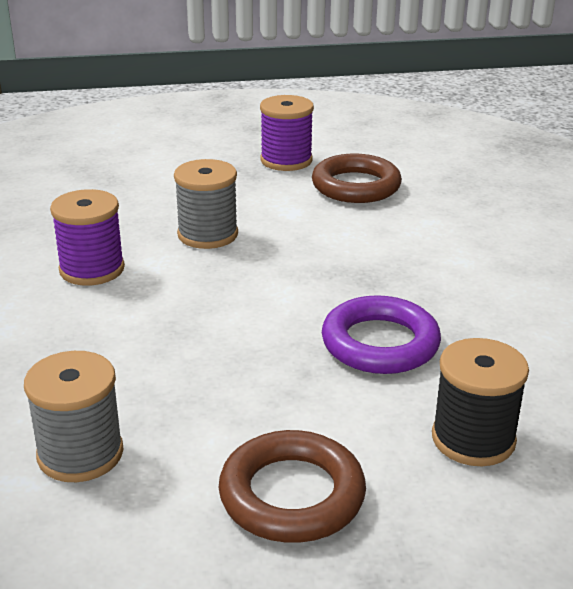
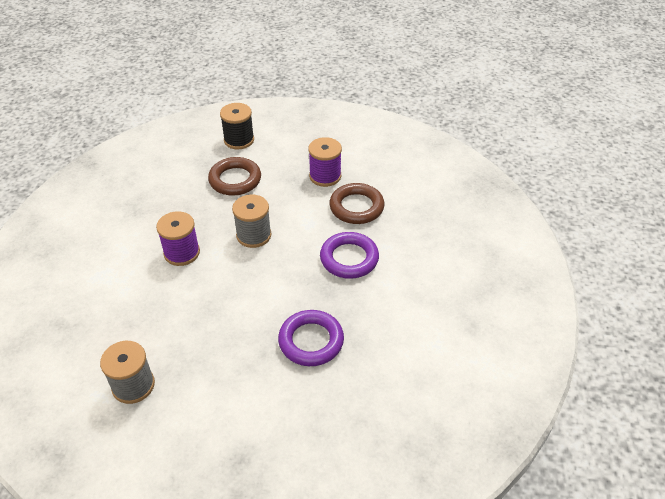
camera: 15 degrees right, 15 degrees up
(292, 495) = (221, 435): brown ring -> brown ring (235, 180)
(380, 241) = (349, 258): none -> purple ring
(473, 439) = (327, 420): black spool -> black spool (239, 140)

